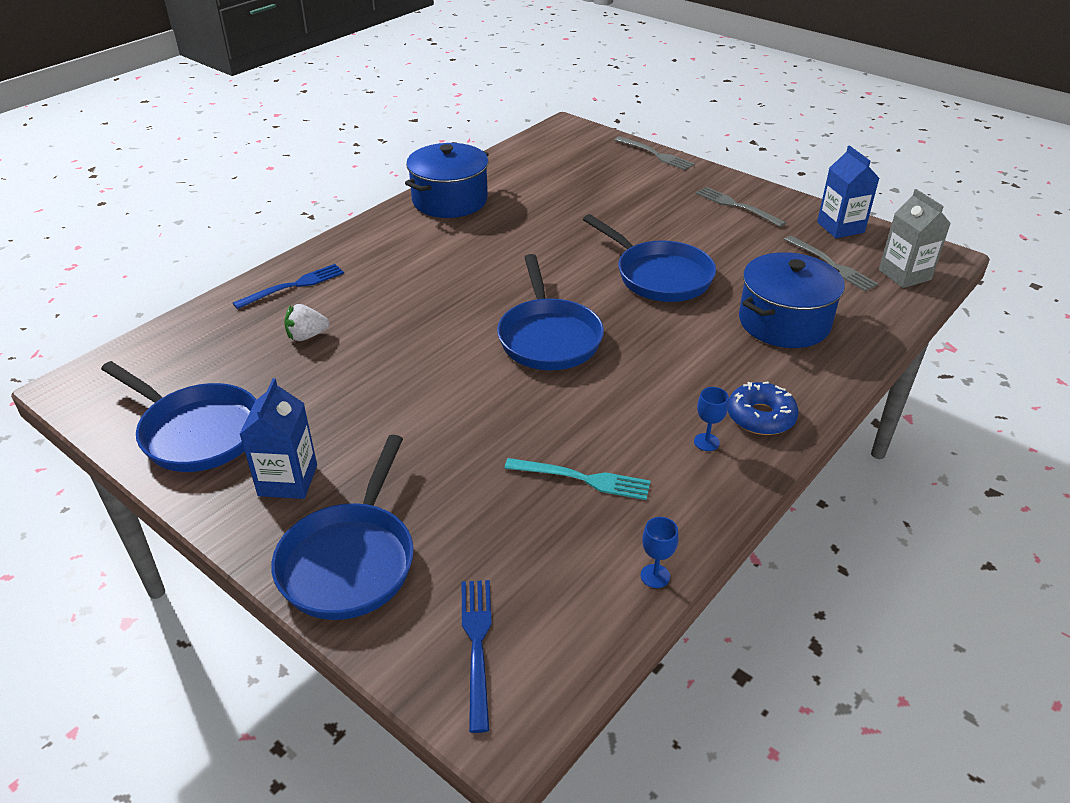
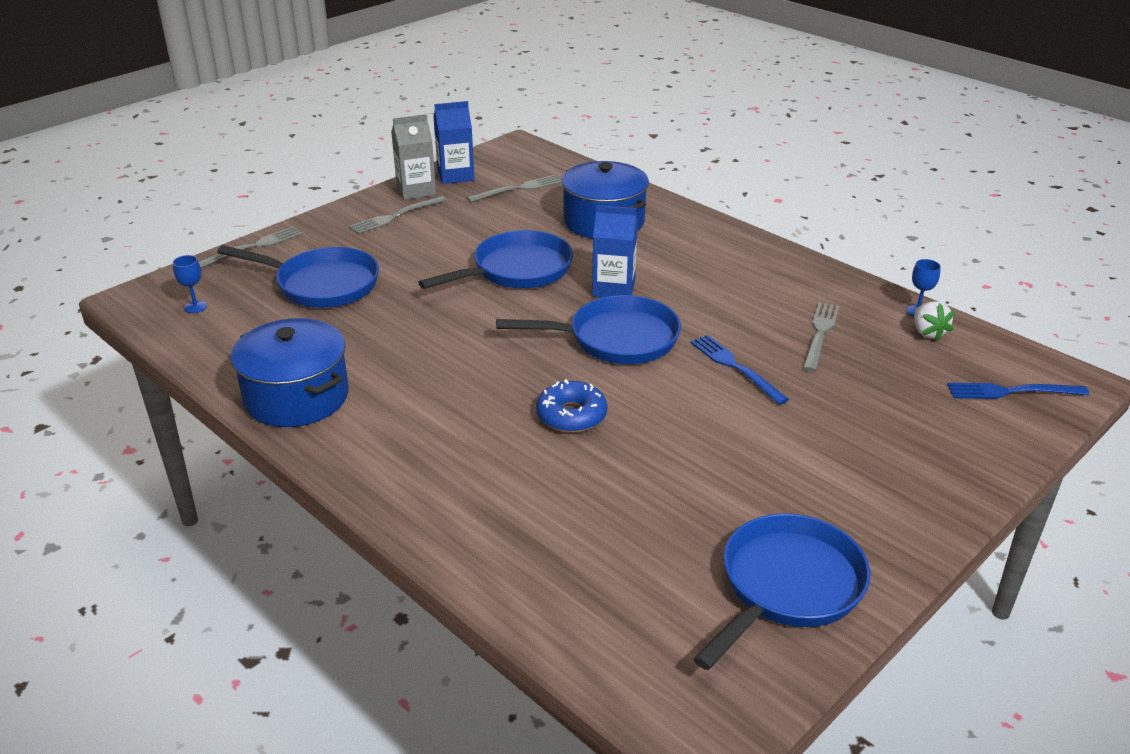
camera: 85 degrees left, 5 degrees down
(288, 480) = (854, 505): blue carton -> blue carton (613, 288)
(294, 286) = (479, 529): blue fork -> blue fork (735, 367)
(307, 336) = (598, 509): white strawberry -> white strawberry (928, 333)
(350, 560) = (948, 458): blue pan -> blue pan (322, 285)
(583, 479) = (820, 334): turquoise fork -> grey fork
(706, 442) = (766, 274): blue goblet -> blue goblet (195, 307)
(760, 417) = (733, 248): blue donut -> blue donut (571, 415)
(904, 275) = (541, 163): grey carton -> grey carton (416, 190)

